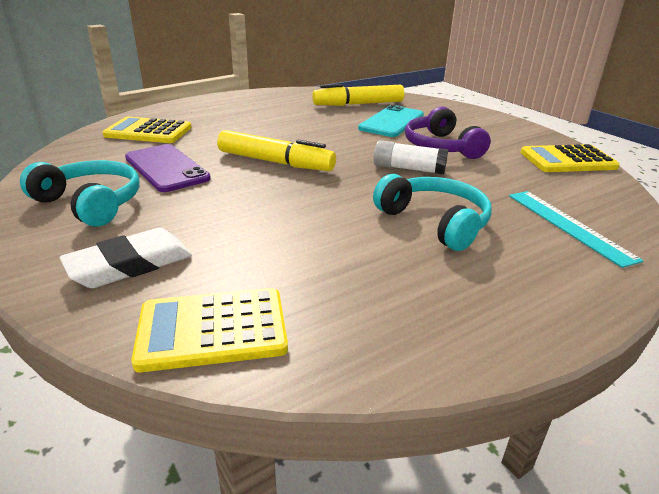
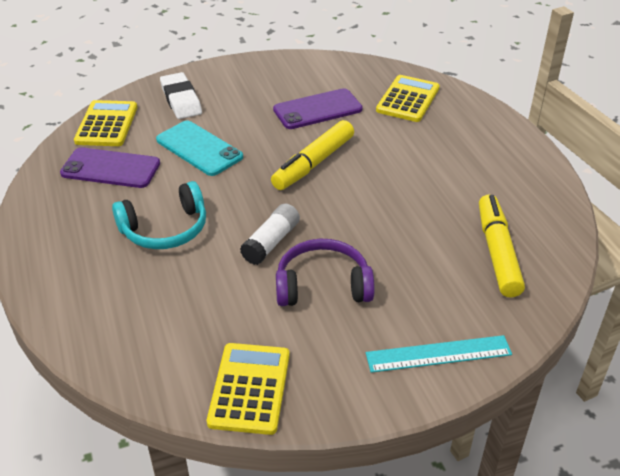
camera: 105 degrees right, 10 degrees up
(91, 203) = (266, 83): turquoise headphones -> none
(341, 290) = (110, 168): none -> purple phone
(392, 122) = (418, 266): turquoise phone -> turquoise phone (199, 148)
(568, 225) = (118, 308): turquoise ruler -> turquoise ruler (438, 354)

